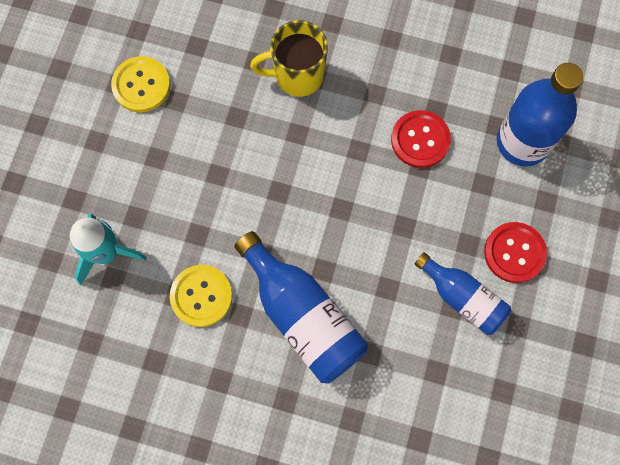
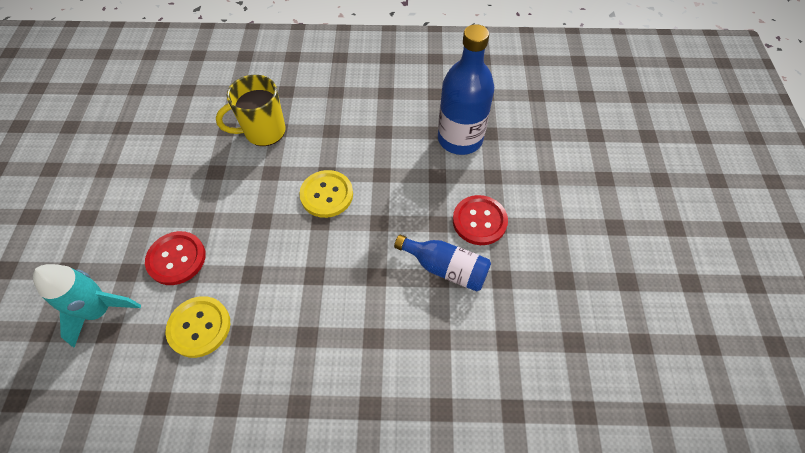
camera: 15 degrees left, 15 degrees down
(141, 85) = (127, 166): yellow button -> yellow button (326, 195)
(303, 316) = (302, 321): blue bottle -> none
(420, 140) = (376, 155): red button -> red button (176, 259)

